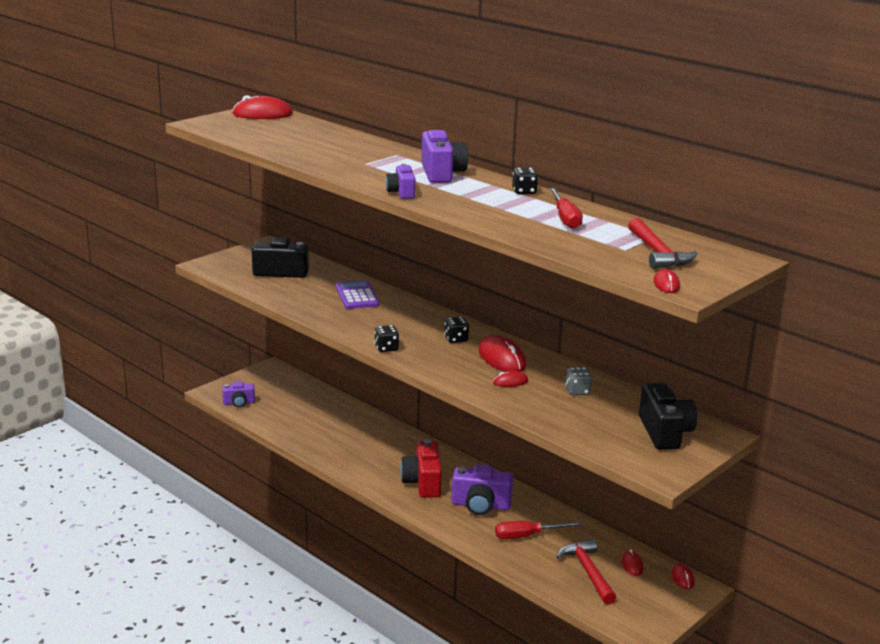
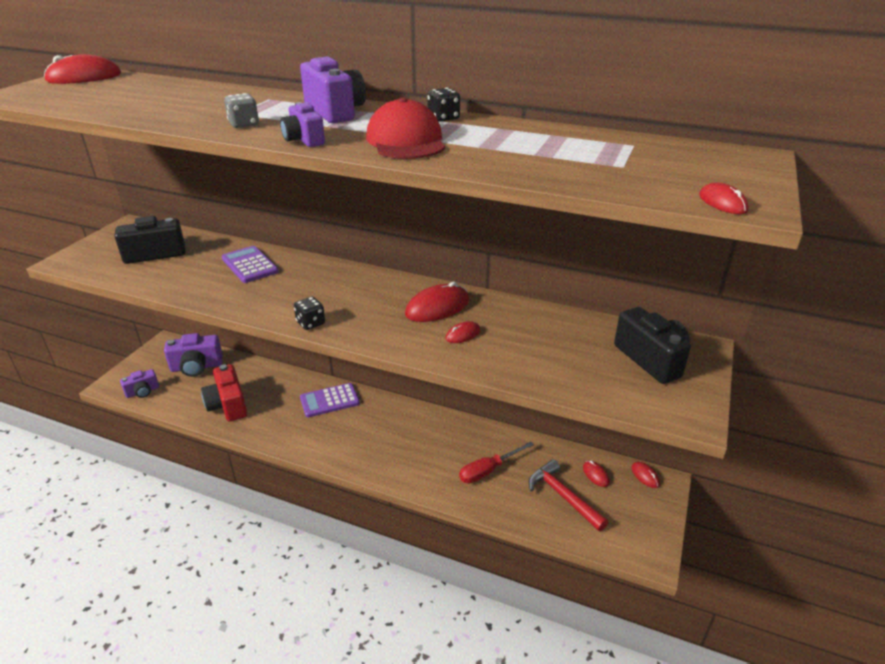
camera: 20 degrees left, 10 degrees up
(405, 448) = (329, 400): none -> purple calculator
(423, 482) = (363, 436): red camera -> red camera (228, 405)
(456, 339) = (378, 295): black dice -> none
(477, 205) = (406, 141): none -> red cap
(481, 505) = (429, 447): purple camera -> purple camera (196, 367)
(502, 358) = (437, 307): red mouse -> red mouse turned 75 degrees counterclockwise
(565, 218) = (518, 141): red screwdriver -> none
(577, 391) = (535, 329): grey dice -> grey dice (244, 124)
(657, 253) = (661, 164): red hammer -> none

